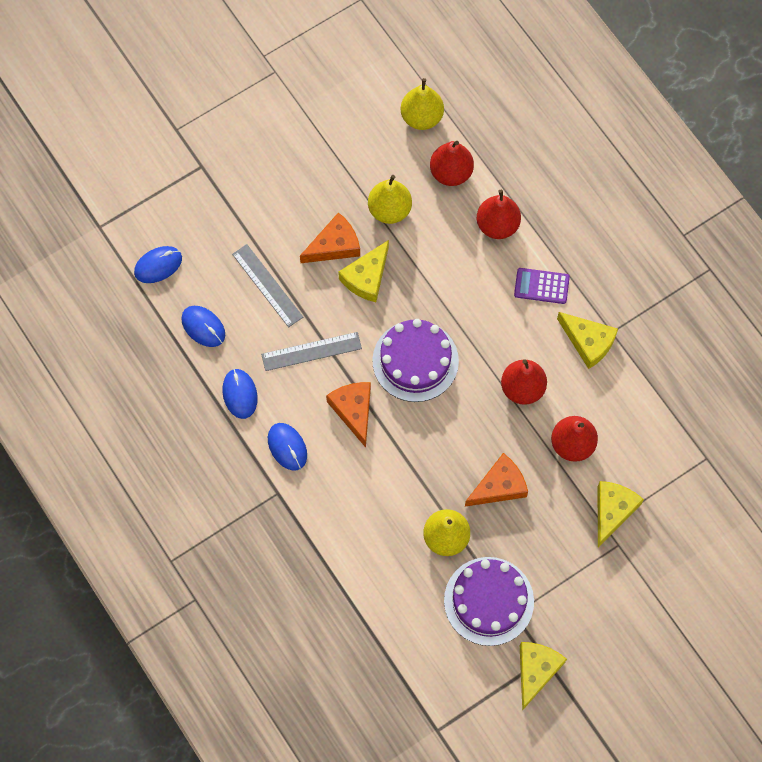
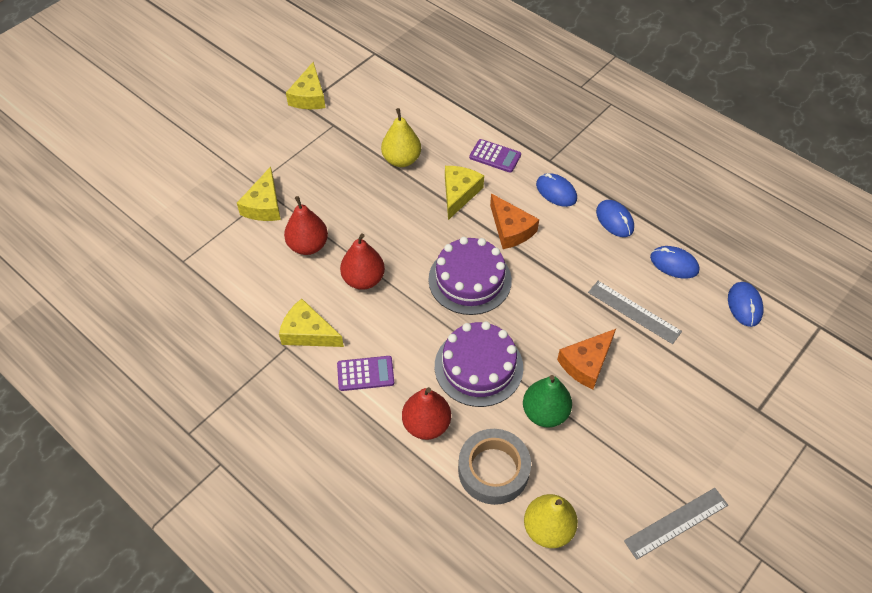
camera: 165 degrees right, 15 degrees down
(158, 265) = (744, 305): blue mouse -> blue mouse turned 45 degrees counterclockwise
(311, 351) = (567, 266): grey ruler -> grey ruler (676, 523)
(337, 515) = (495, 156): none -> purple calculator
(366, 277) = (542, 341): yellow cheese -> yellow cheese (459, 193)
(389, 210) = (545, 413): yellow pear -> green pear
(451, 172) = (493, 470): red pear -> grey tape
(489, 601) = (356, 128): purple cake -> purple cake (478, 366)
(499, 486) = (366, 202): orange cheese -> none

